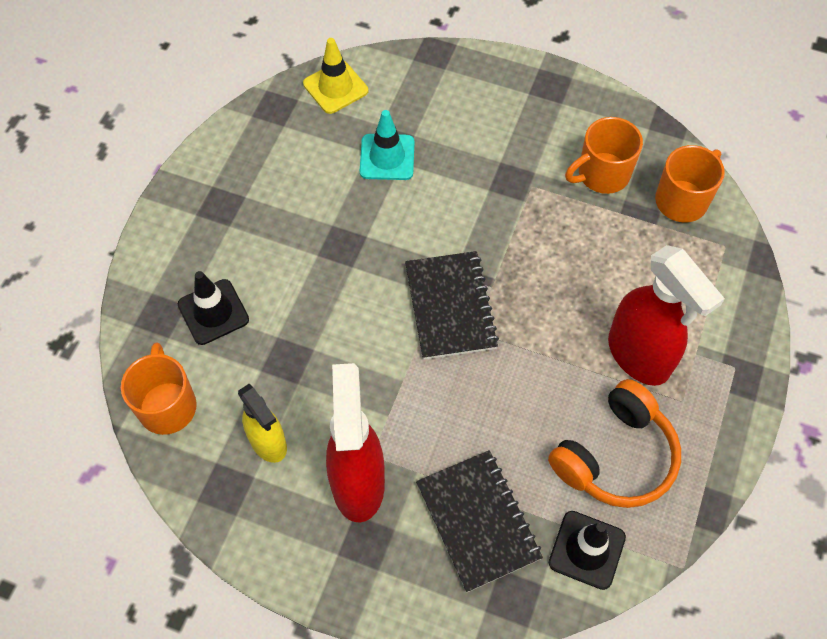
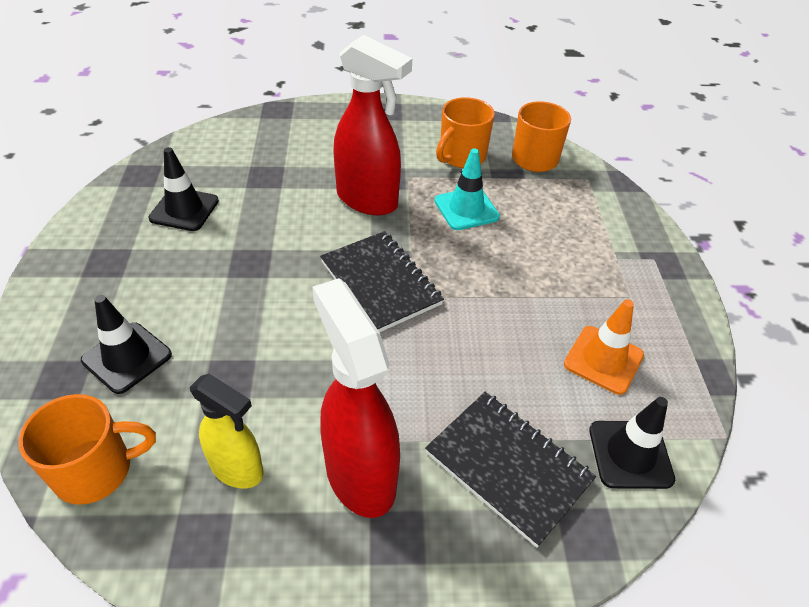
camera: 25 degrees left, 15 degrees down
(167, 405) = (96, 470): orange mug -> orange mug turned 105 degrees clockwise
(303, 164) = (184, 209): none -> black traffic cone
(335, 87) = (195, 149): yellow traffic cone -> none
(387, 157) = (266, 186): turquoise traffic cone -> turquoise traffic cone (466, 209)
(616, 456) = (603, 360): orange headphones -> orange traffic cone
(639, 356) = (572, 274): red spray bottle -> red spray bottle (368, 200)

